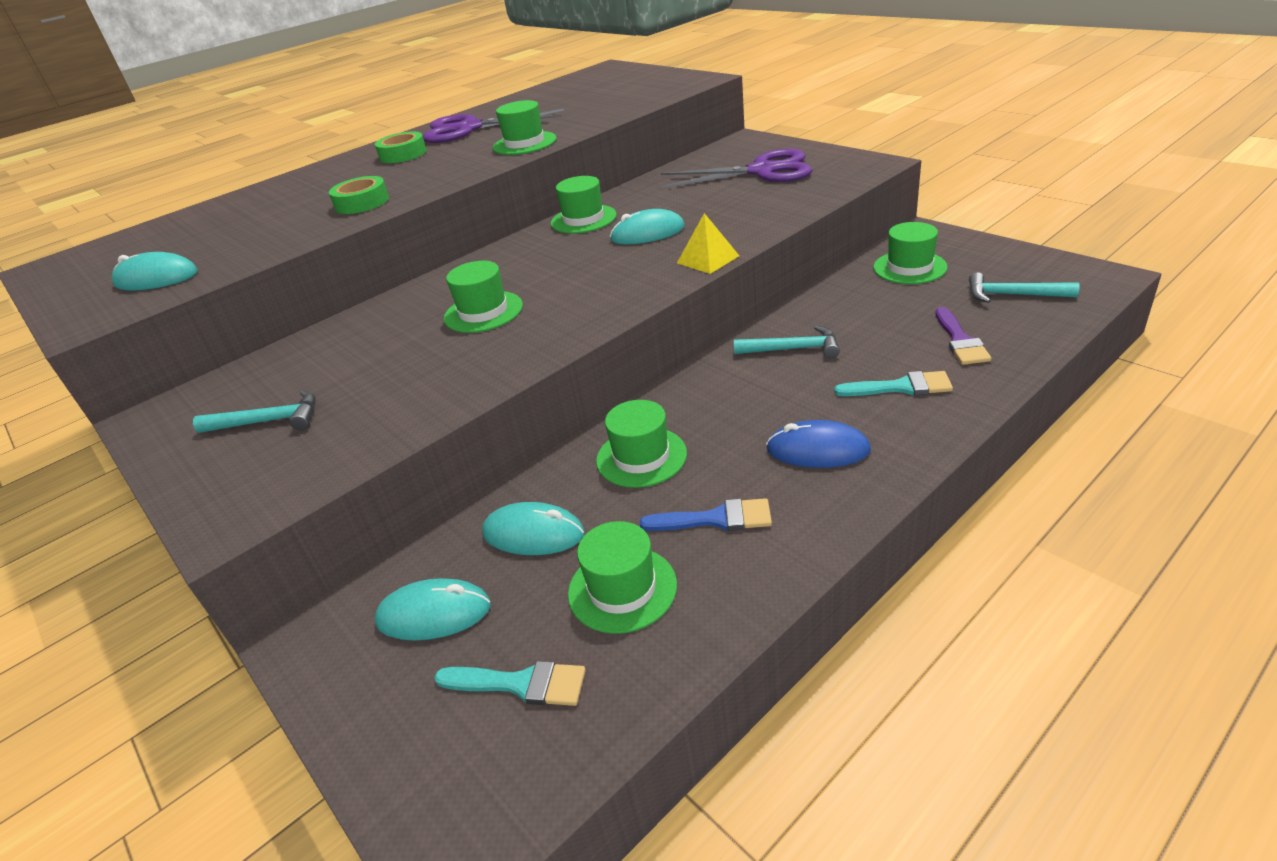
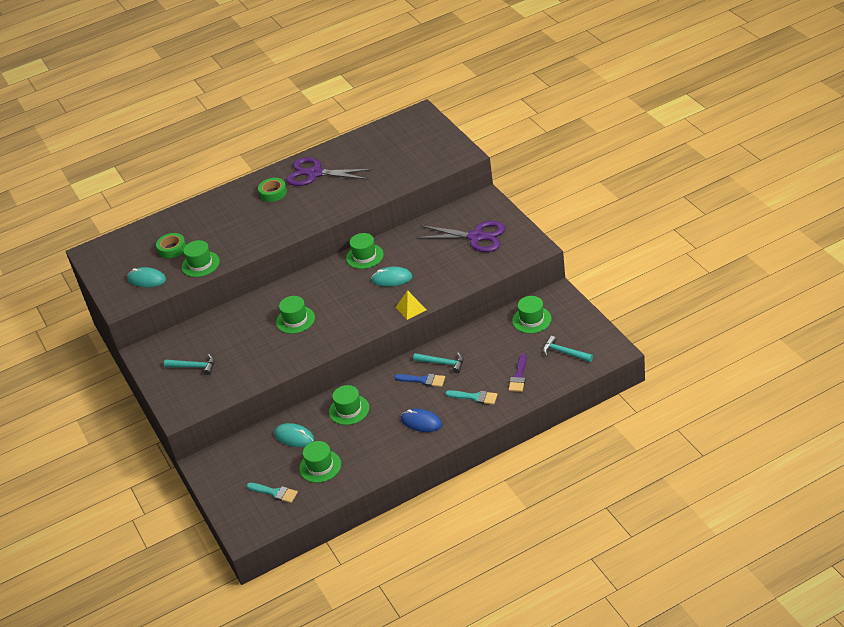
camera: 15 degrees right, 5 degrees up
(362, 202) = (246, 240): green tape -> green tape (172, 249)
(434, 614) = (250, 462): turquoise mouse -> none
(524, 143) = (340, 203): green hat -> green hat (200, 264)
(715, 519) = (365, 445): blue brush -> blue brush (423, 380)

